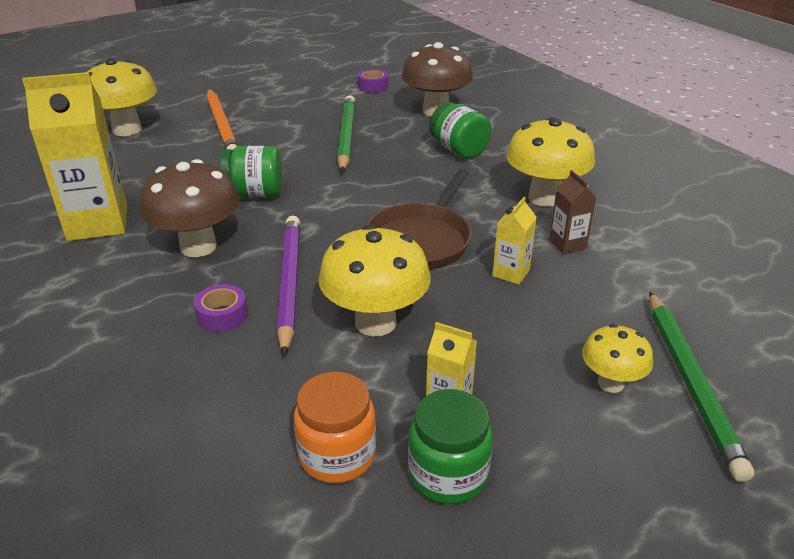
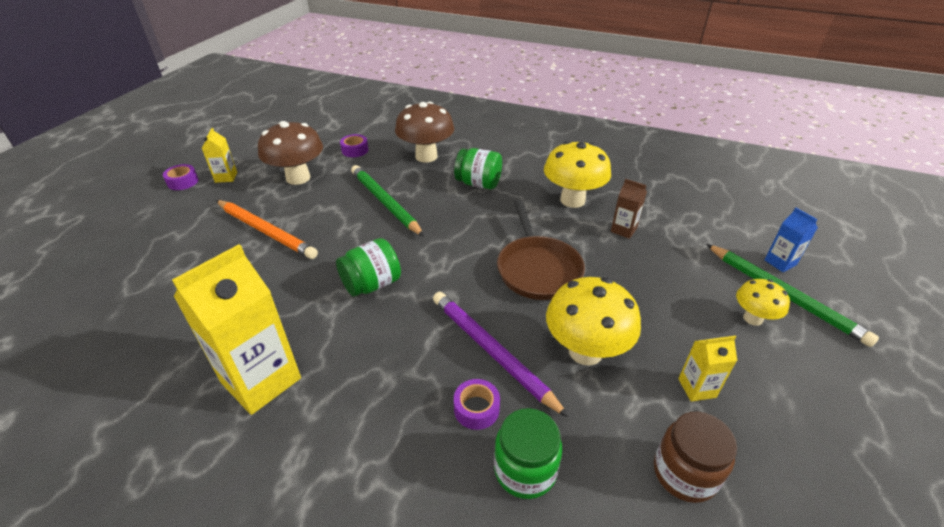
camera: 35 degrees left, 5 degrees up
(127, 129) = (174, 271): yellow mushroom -> none
(198, 246) = (382, 356): brown mushroom -> brown mushroom (298, 178)
(203, 70) = (183, 182): none -> purple tape
(337, 455) = (684, 473): orange jar -> brown jar
(448, 474) = (754, 440): green jar -> green jar (525, 470)
(511, 273) = (618, 267): yellow carton -> yellow carton (226, 177)
(738, 352) = (780, 262): none -> blue carton

